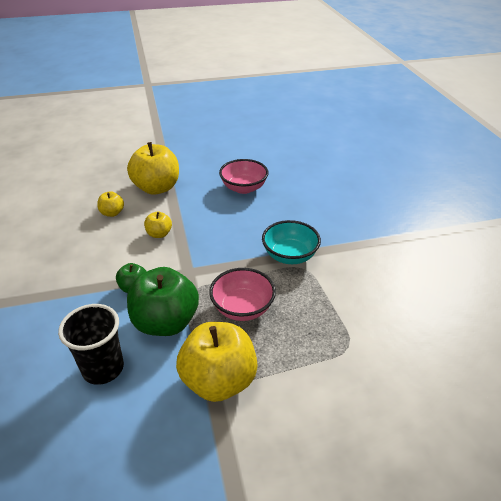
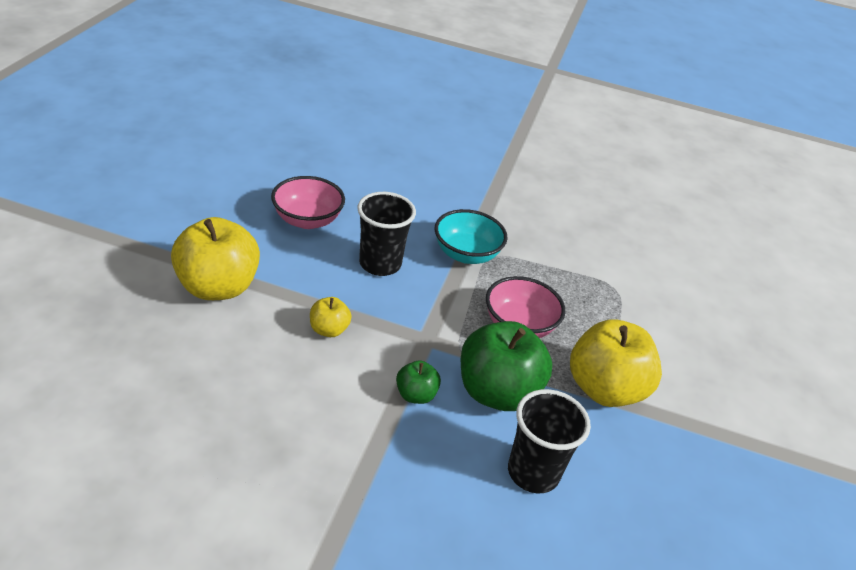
camera: 65 degrees left, 0 degrees up
(112, 213) = (231, 353): yellow apple -> none
(236, 227) = (380, 264): none -> black cup

